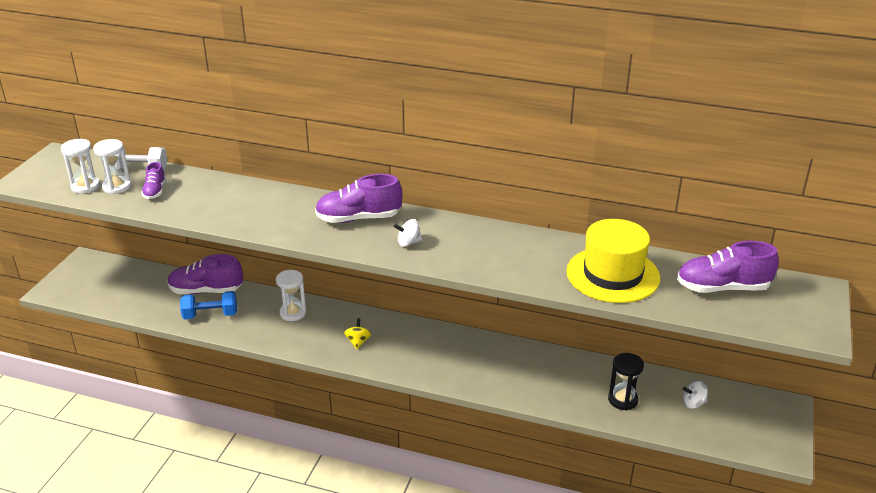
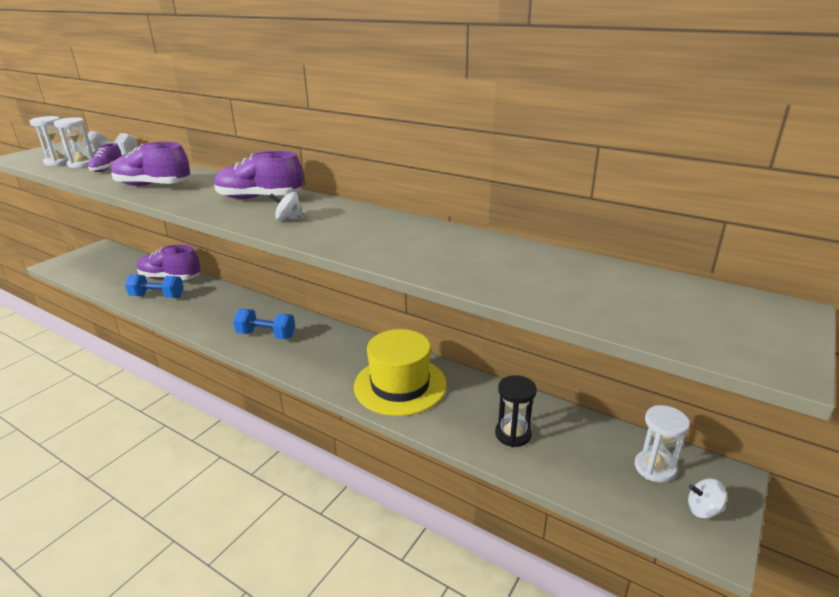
camera: 15 degrees right, 5 degrees down
(293, 313) = (227, 304): white hourglass -> white hourglass (654, 468)
(358, 342) = (266, 335): yellow spinning top -> blue dumbbell
(612, 275) = (496, 266): yellow hat -> yellow hat (400, 385)
(693, 403) = (601, 453): white spinning top -> white spinning top (703, 510)
(722, 288) = (638, 294): purple shoe -> purple shoe (153, 186)

